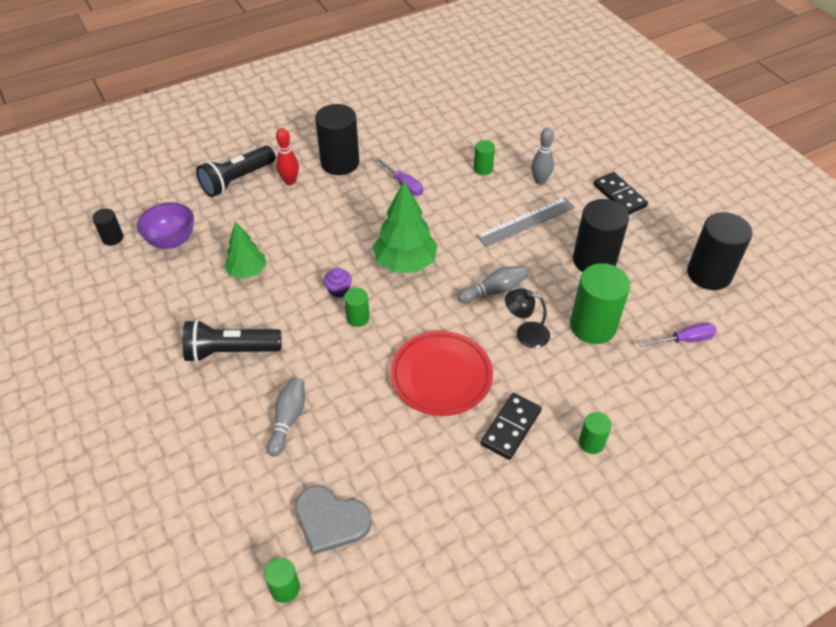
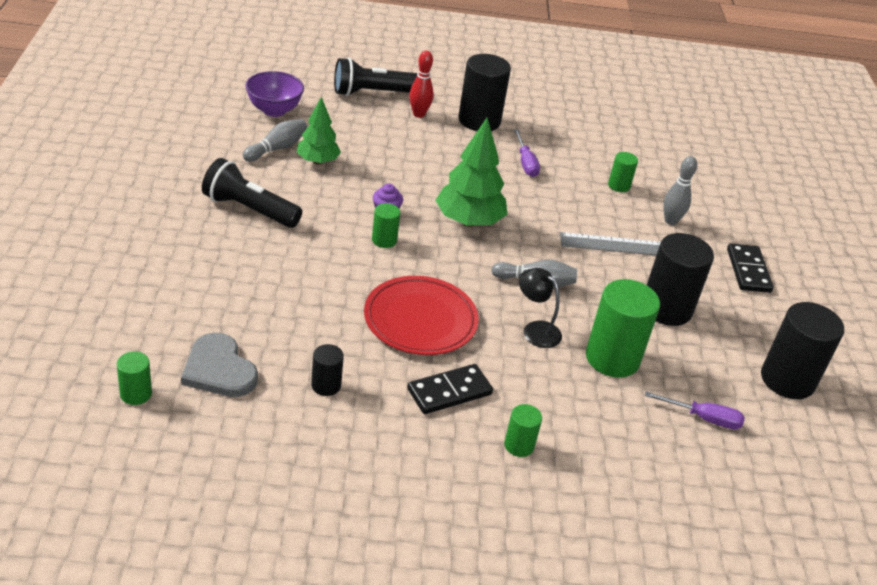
camera: 25 degrees right, 10 degrees down
(112, 238) = (227, 87): black cylinder -> black cylinder (326, 385)
(288, 419) = (251, 281): grey bowling pin -> grey bowling pin (277, 148)

